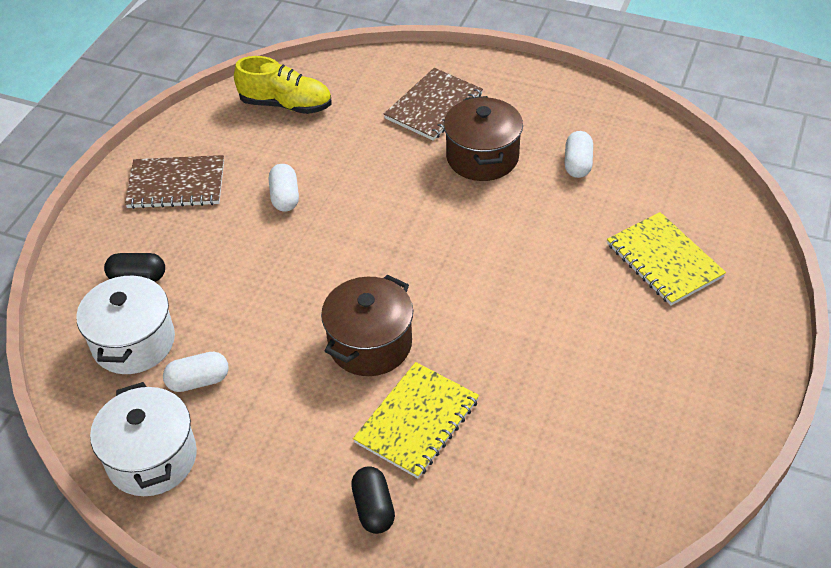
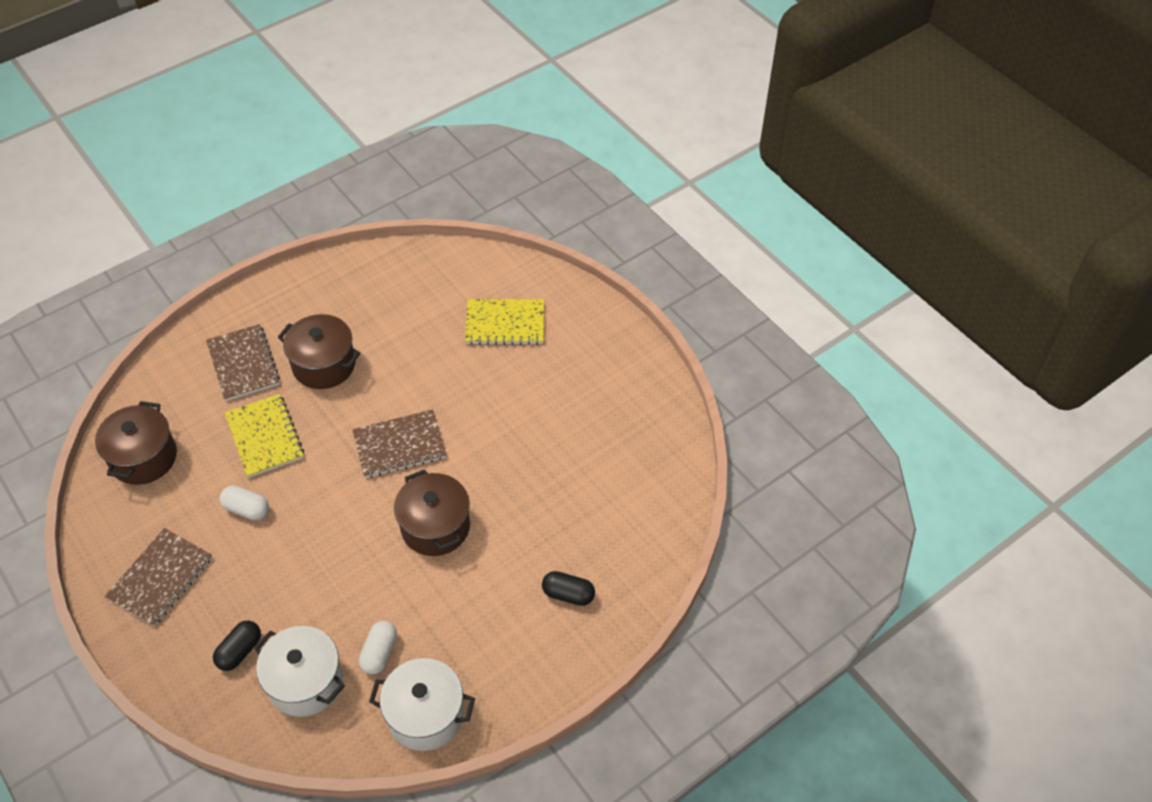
camera: 60 degrees left, 5 degrees up
(286, 104) = (143, 458): yellow shoe -> brown pot
(417, 421) = (521, 533): yellow notebook -> yellow notebook (265, 437)
(441, 262) = (399, 445): none -> brown notebook
(577, 164) = (382, 316): white capsule -> none

